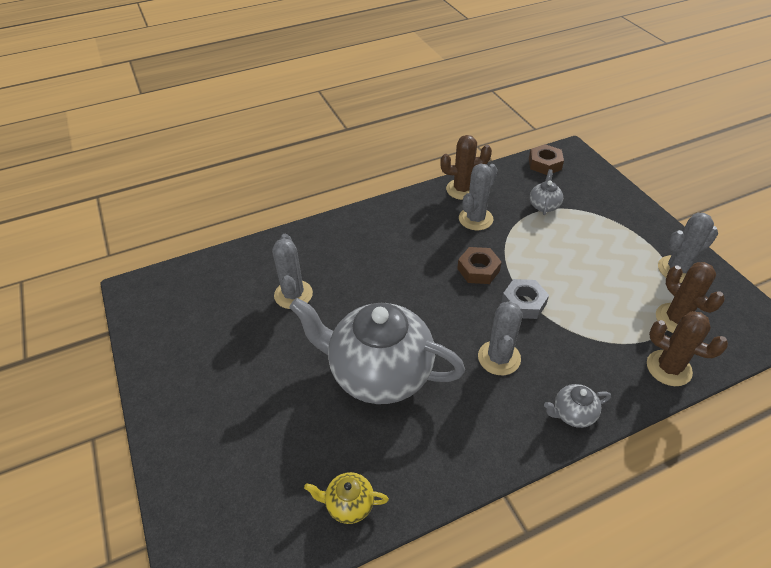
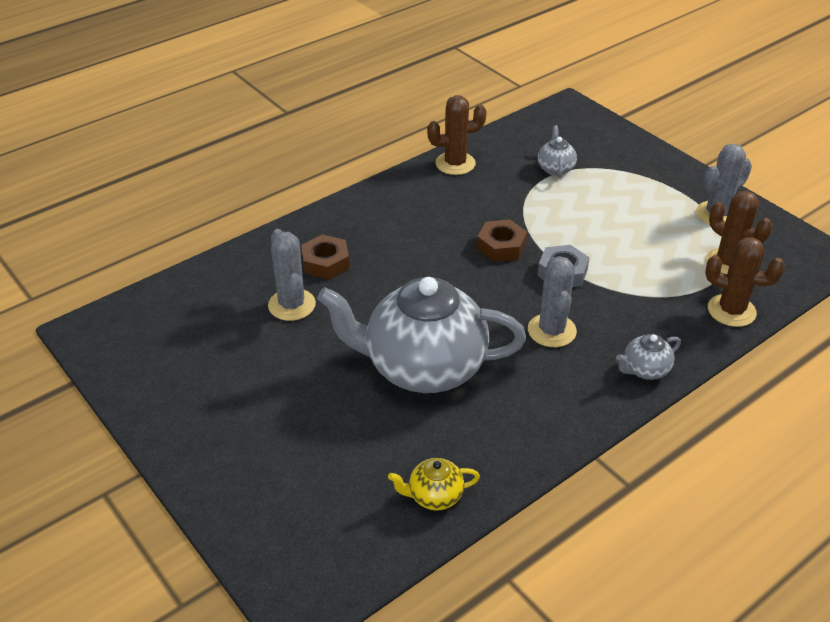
camera: 15 degrees left, 5 degrees down
(475, 219) = (481, 193): grey cactus -> none
(544, 164) = (543, 123): brown nut -> brown nut (325, 263)

